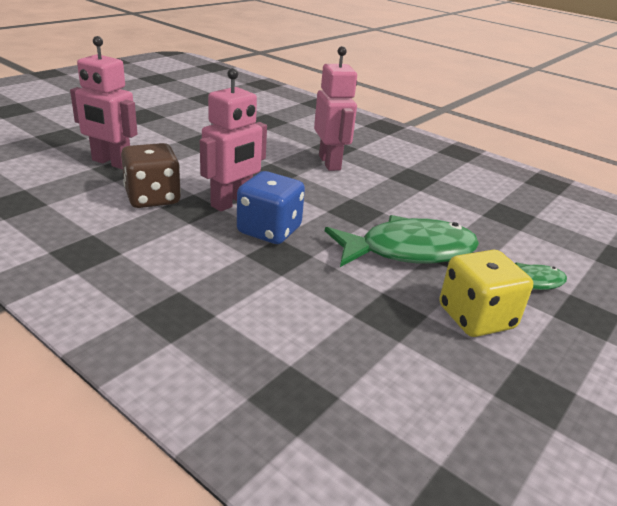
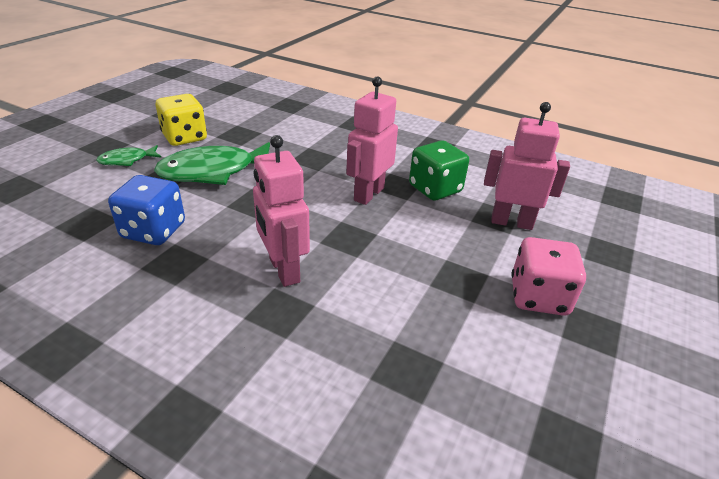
camera: 170 degrees right, 5 degrees up
(152, 198) = (435, 189): brown dice -> green dice
(156, 128) = (538, 297): none -> pink dice
(269, 230) = (326, 174): blue dice -> blue dice (153, 231)

